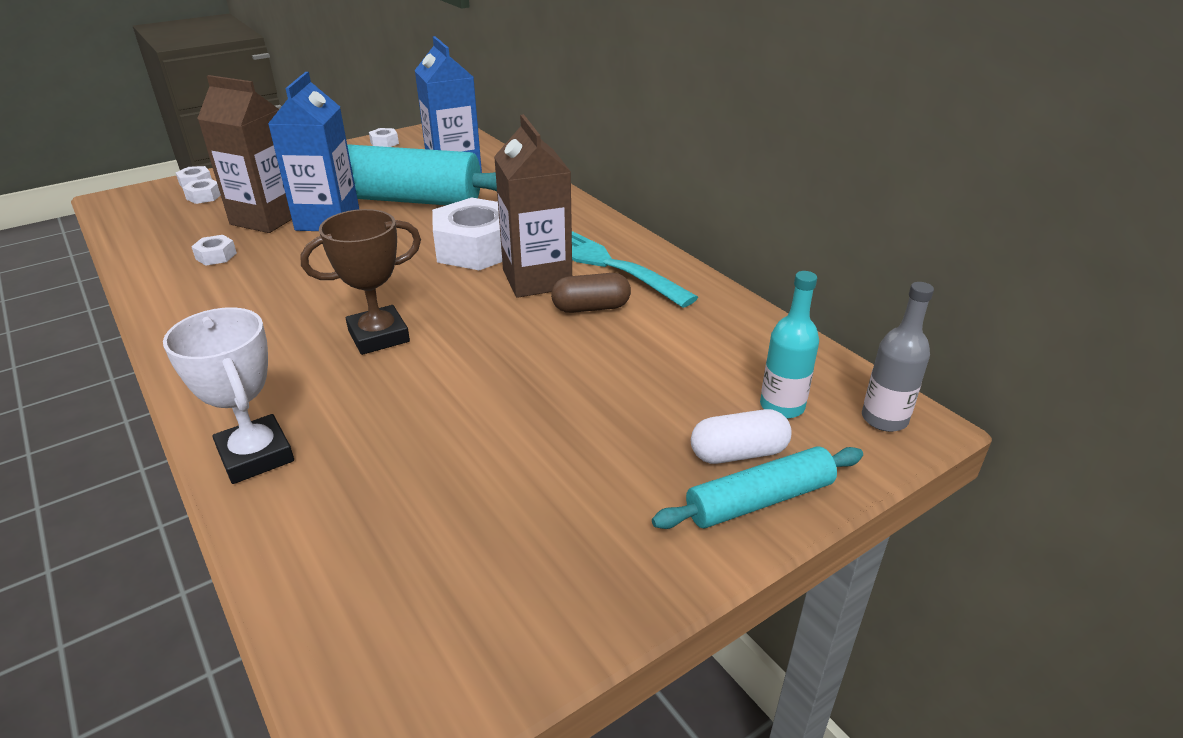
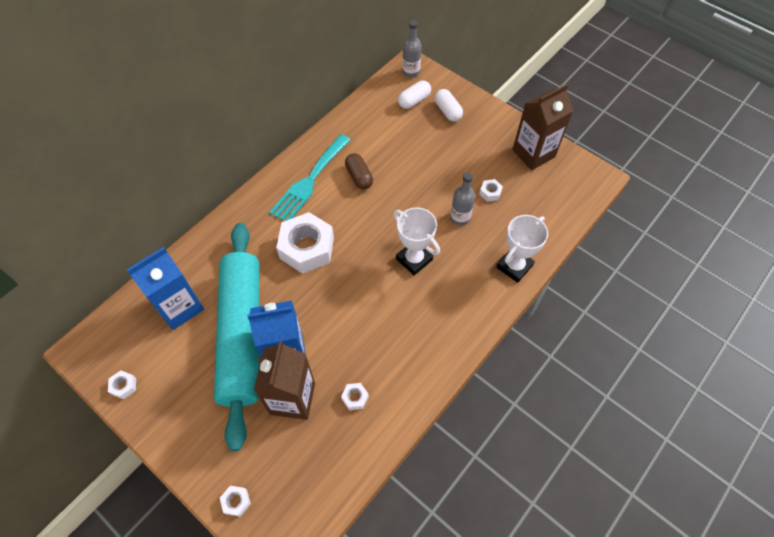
camera: 105 degrees left, 25 degrees up
(204, 196) = (262, 474): white nut -> white nut (490, 192)
(378, 336) = (414, 259): brown trophy -> white trophy
(426, 407) = (460, 217): none -> grey bottle
(537, 279) = (336, 207): brown carton -> brown carton (533, 153)
(759, 500) = (470, 103): turquoise rolling pin -> none
(782, 406) = (414, 100): turquoise bottle -> white capsule

